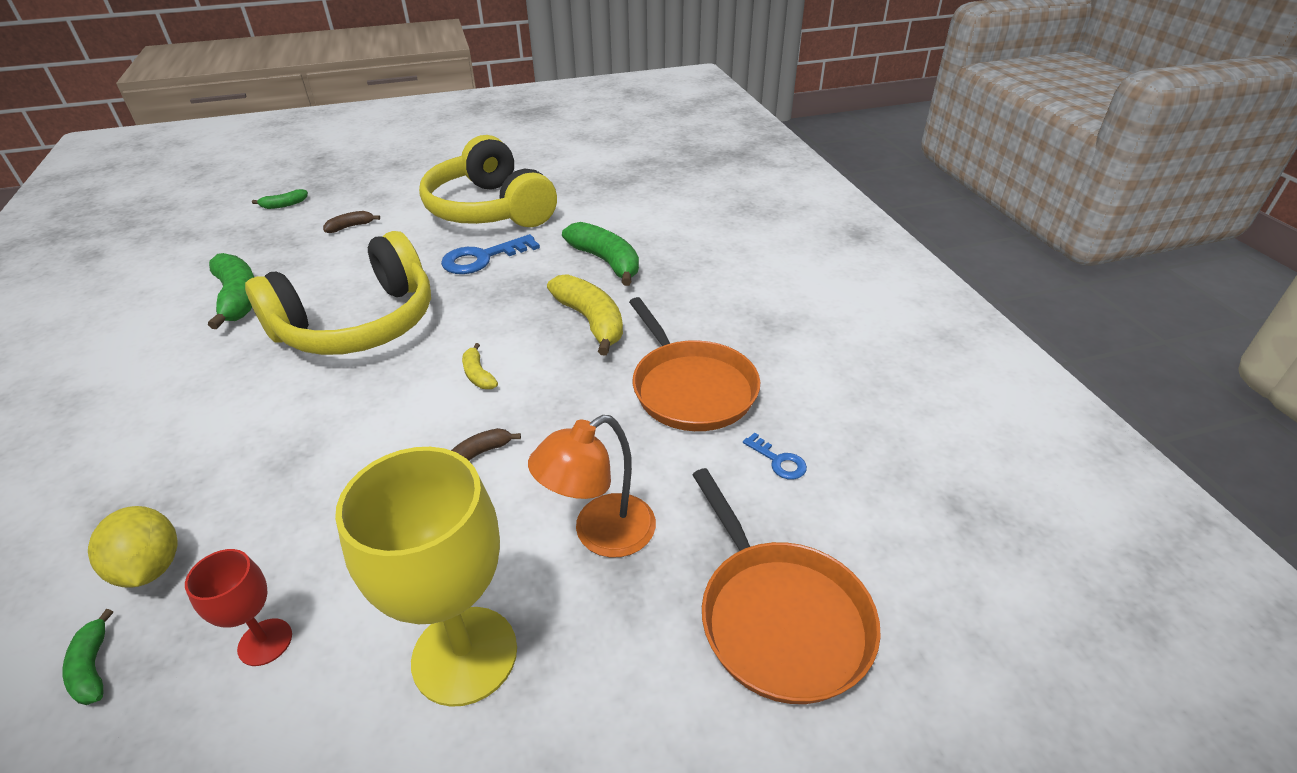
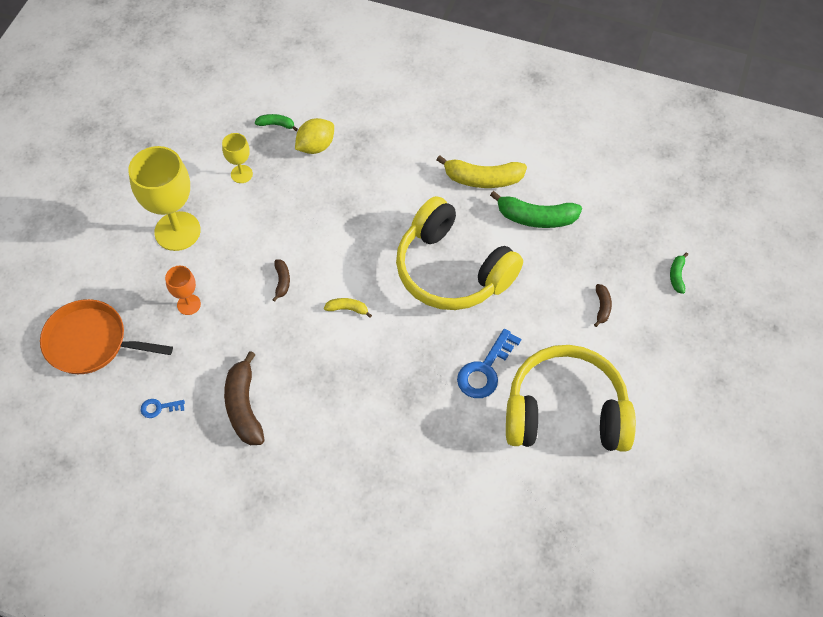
camera: 125 degrees right, 20 degrees up
(150, 567) = (316, 146): yellow lemon -> yellow lemon turned 45 degrees counterclockwise
(265, 642) = (241, 174): red goblet -> yellow goblet
(358, 324) = (452, 270): yellow headphones -> yellow headphones turned 45 degrees counterclockwise
(482, 258) = (485, 370): blue key -> blue key turned 150 degrees counterclockwise
(591, 321) = (351, 394): yellow banana -> yellow banana (482, 179)
(600, 534) = (189, 304): orange lamp -> orange goblet
(606, 261) = (417, 447): green banana -> none
(691, 388) = (244, 406): orange pan -> brown banana

